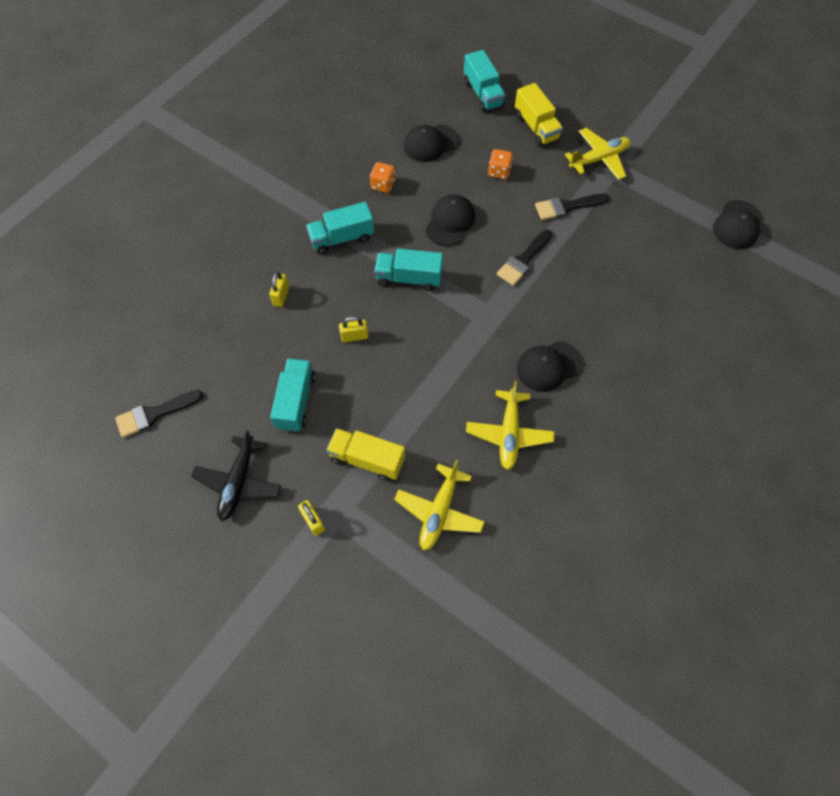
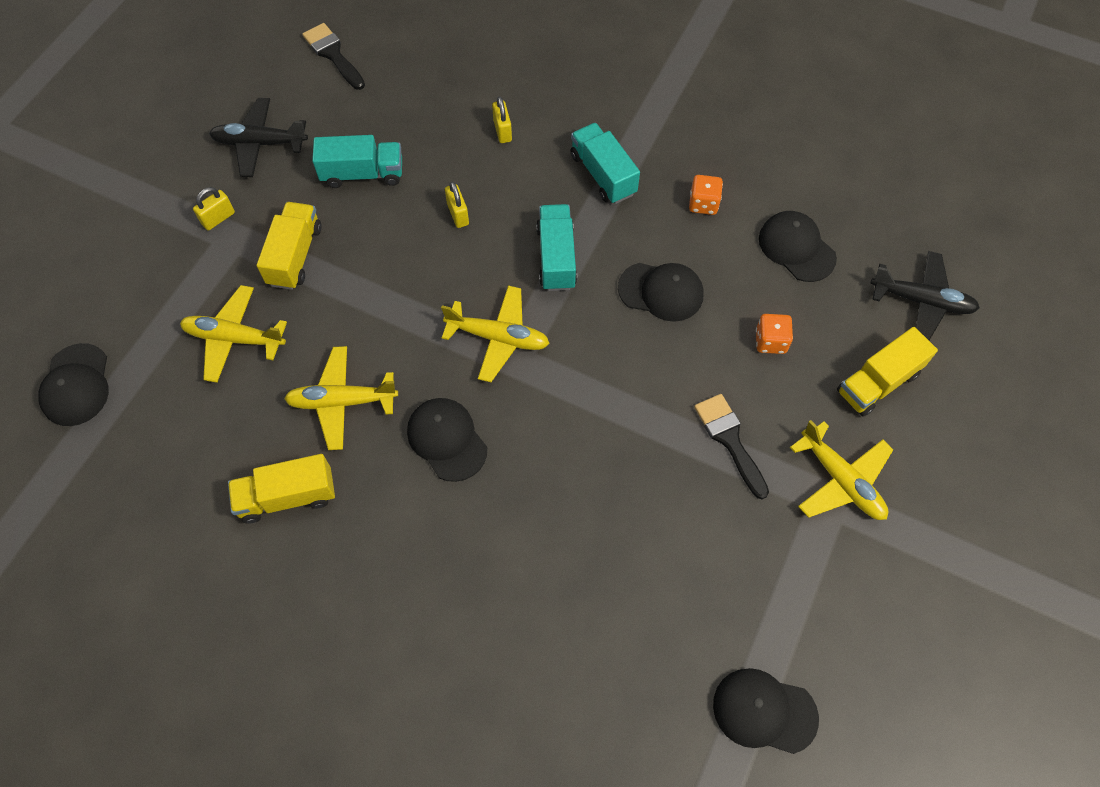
camera: 80 degrees right, 0 degrees up
(281, 296) = (502, 131): yellow padlock -> yellow padlock turned 75 degrees clockwise
(464, 648) = (76, 385): none -> black cap
(470, 324) = (498, 338): none -> yellow plane
(483, 93) = (921, 301): turquoise truck -> black plane
(523, 260) = (616, 390): black brush -> none
(584, 477) = (287, 496): none -> yellow truck

